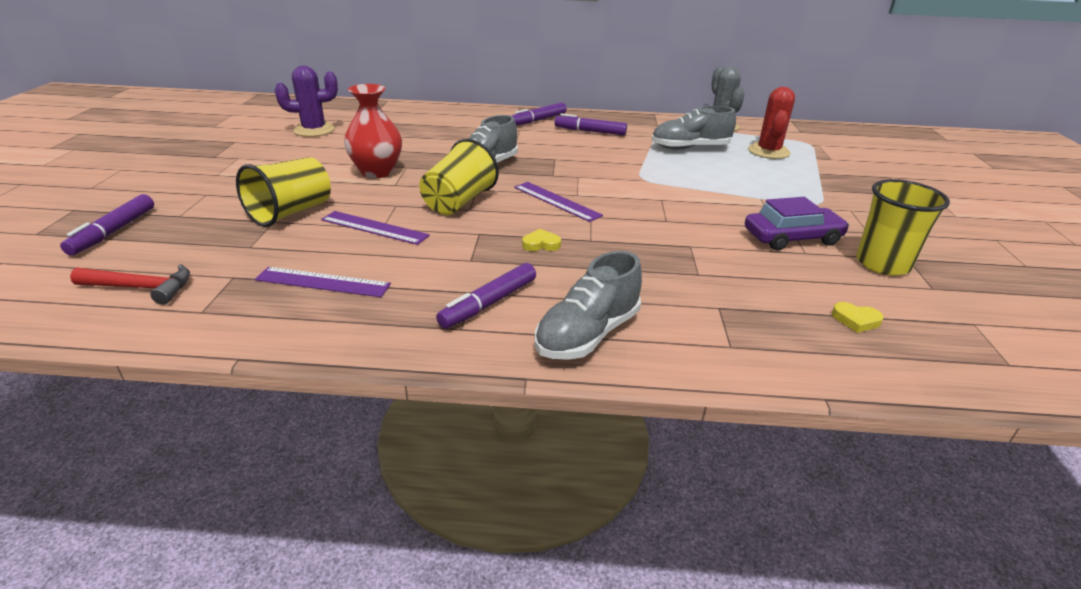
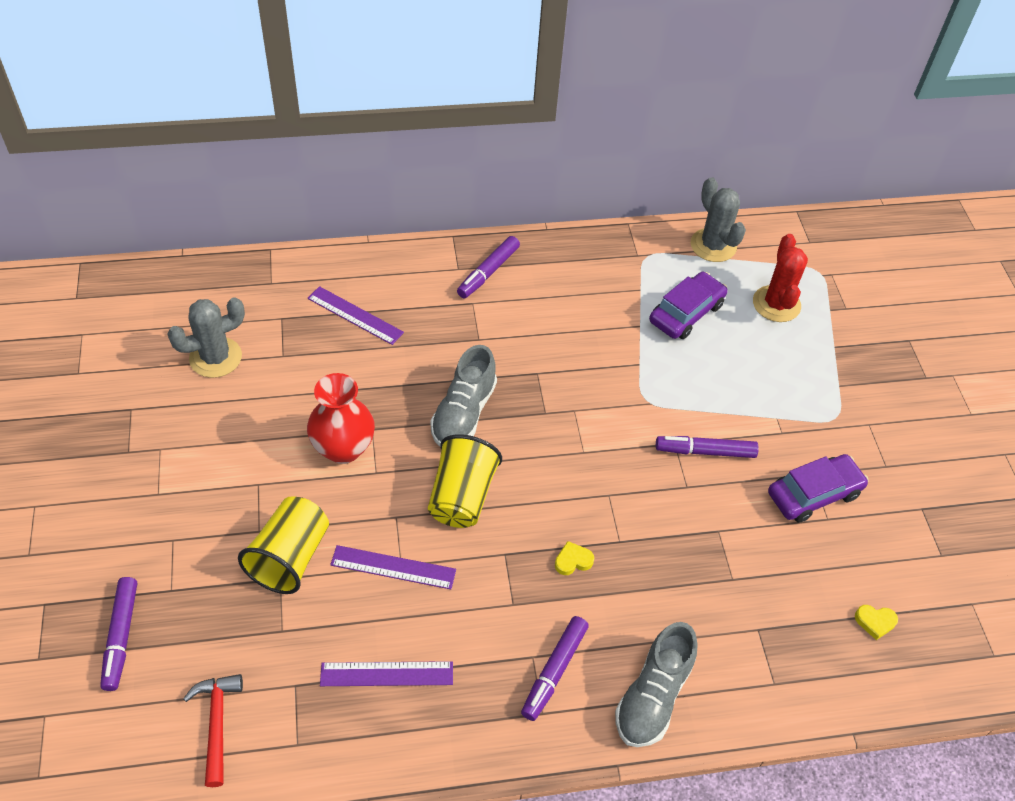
camera: 15 degrees left, 20 degrees up
(141, 288) = (217, 724): red hammer -> red hammer turned 90 degrees counterclockwise
(314, 130) = (215, 357): purple cactus -> grey cactus
(556, 201) = (565, 471): purple ruler -> purple ruler (355, 315)
(590, 131) = (560, 292): purple marker -> purple marker (705, 451)
(690, 148) = (686, 313): grey shoe -> purple car
(882, 264) = (898, 524): yellow cup -> none

